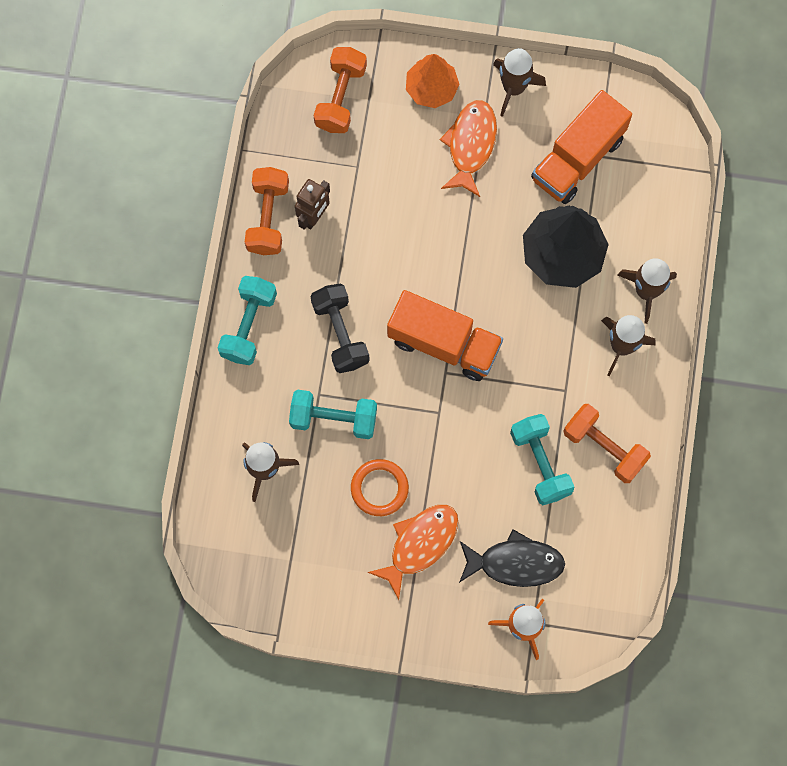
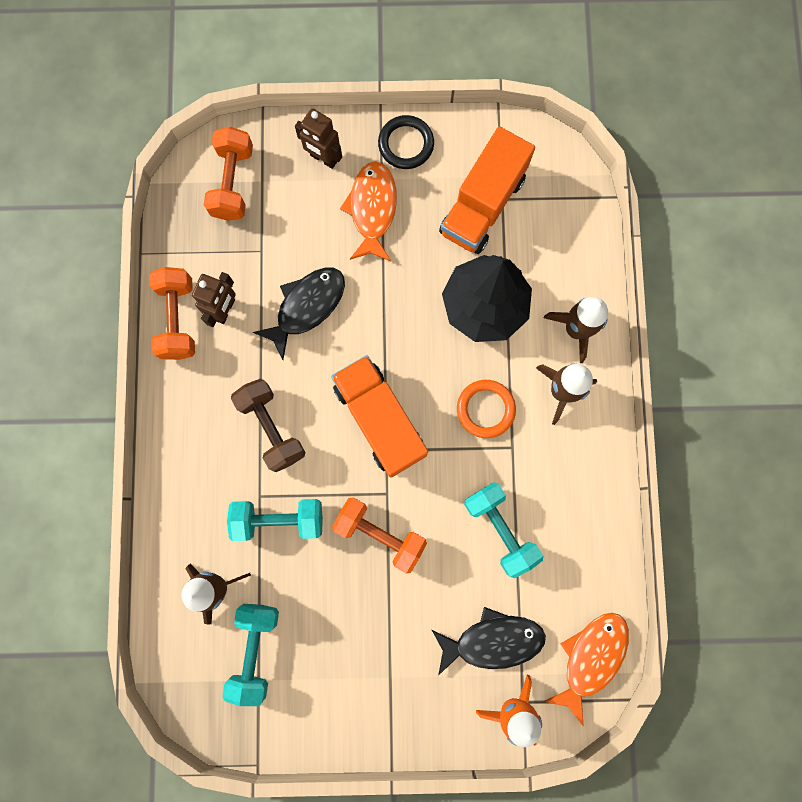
camera: 10 degrees left, 5 degrees up
(249, 325) = (175, 436): turquoise dumbbell -> turquoise dumbbell (255, 649)
(340, 333) = (272, 428): black dumbbell -> brown dumbbell
(379, 488) = (338, 585): orange ring -> orange ring (485, 409)
(392, 226) = (307, 307): none -> black fish
(420, 544) = (390, 638): orange fish -> orange fish (591, 658)
(431, 88) = (323, 158): orange tree -> brown robot
(444, 343) = (380, 420): orange truck -> orange truck turned 135 degrees counterclockwise
(513, 88) = (406, 144): brown rocket -> black ring
(604, 447) = (562, 500): orange dumbbell -> orange dumbbell (380, 534)

